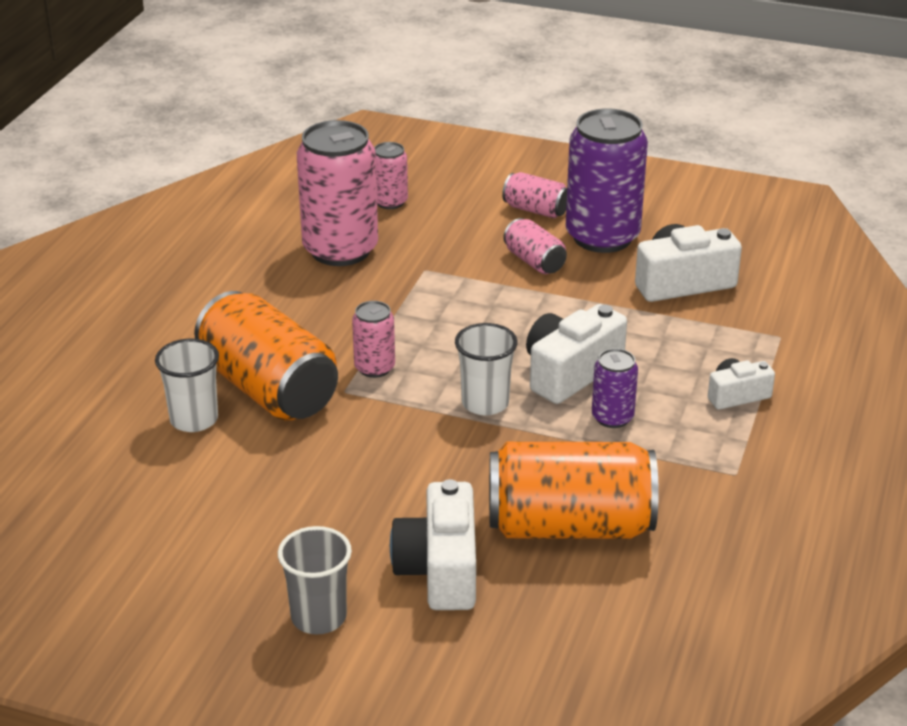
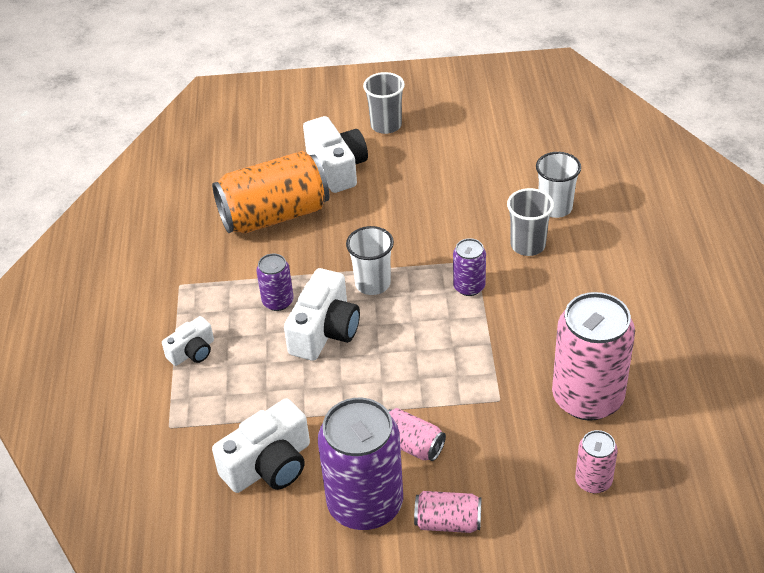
camera: 160 degrees right, 10 degrees up
(268, 389) = (528, 245): orange can -> grey cup
(374, 368) = (469, 287): pink can -> purple can

